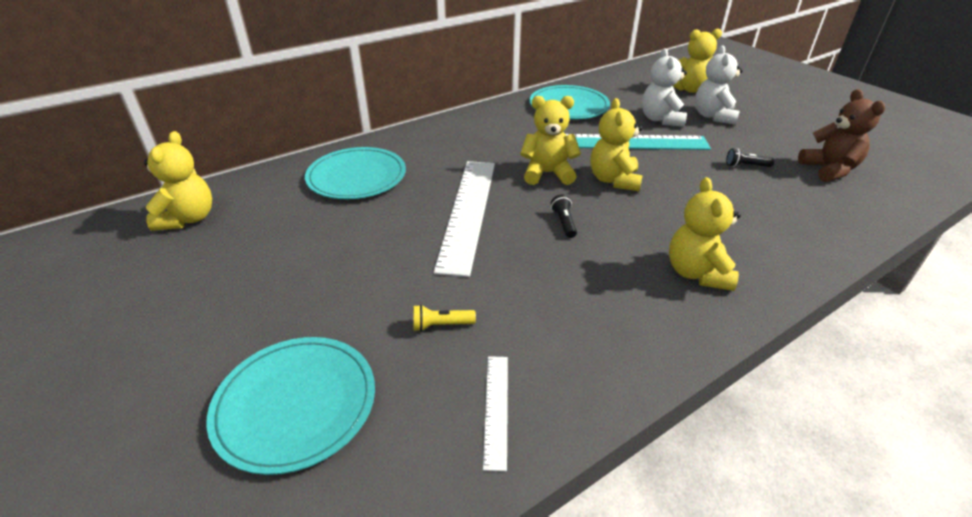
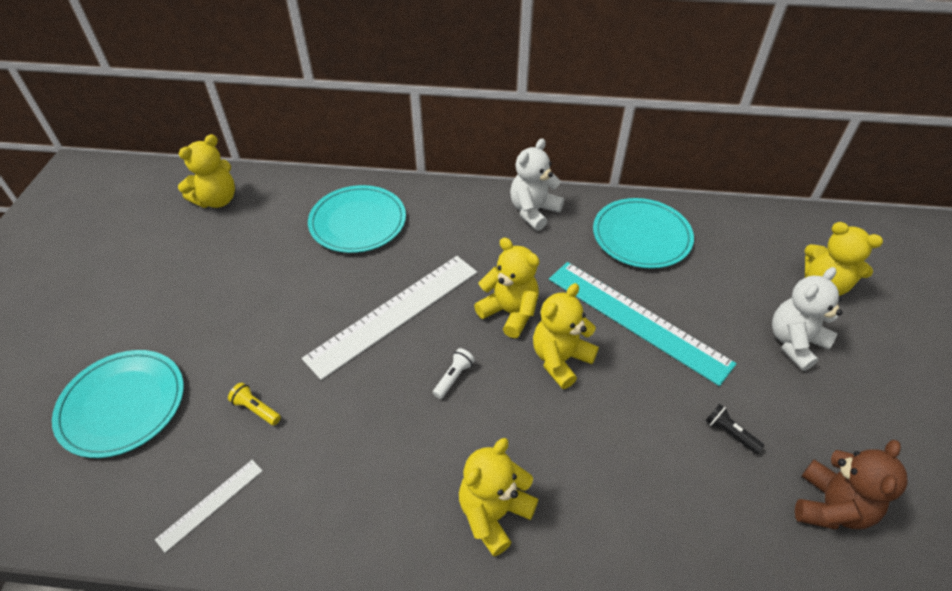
camera: 40 degrees right, 10 degrees up
(564, 223) = (453, 377): black flashlight -> white flashlight
(660, 119) = (720, 311): white teddy bear -> white teddy bear (533, 211)

